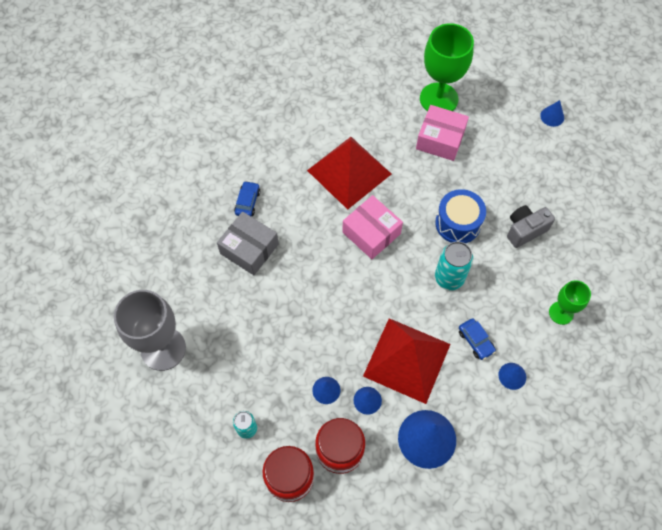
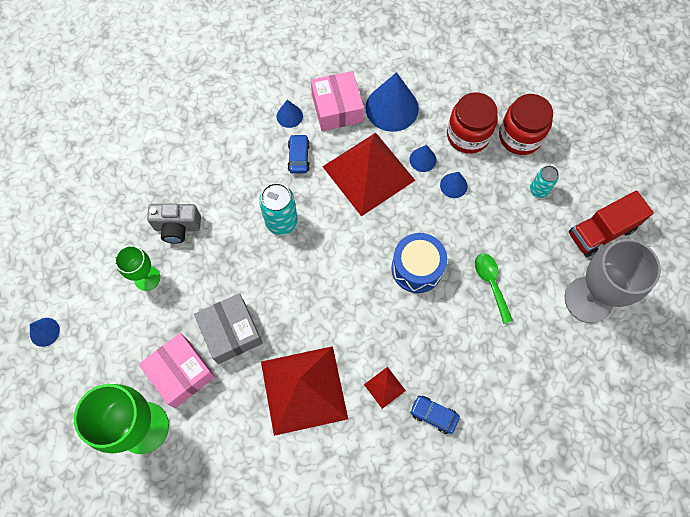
camera: 150 degrees left, 5 degrees up
(173, 418) = (601, 231): none -> red truck
(247, 202) = (433, 415): blue car -> blue car turned 75 degrees clockwise
(249, 249) = (458, 358): grey box -> grey box (231, 332)
(250, 319) = (491, 284): none -> green spoon
(293, 202) = (384, 387): none -> red pyramid
(371, 233) = (324, 306): pink box -> pink box (337, 108)
(458, 223) = (234, 269): blue drum -> blue drum (417, 268)
(561, 313) = (208, 141): green goblet -> green goblet (147, 278)

